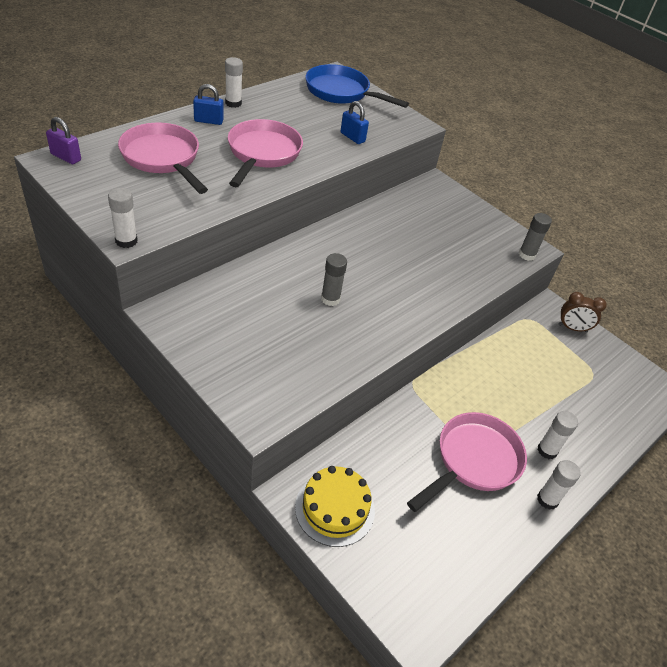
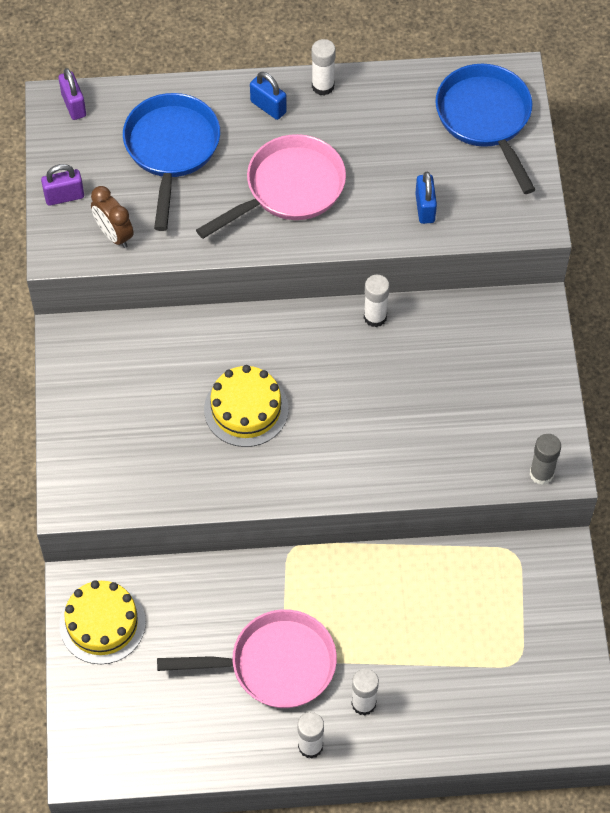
camera: 45 degrees right, 15 degrees up
(103, 207) = (64, 196): none -> purple padlock
(126, 241) = (56, 253): white glue stick -> white glue stick (375, 317)
(163, 159) = (171, 150): pink pan -> blue pan
(330, 299) = (246, 409): grey glue stick -> yellow cake
(572, 328) = (557, 595): brown clock -> brown clock (114, 235)

